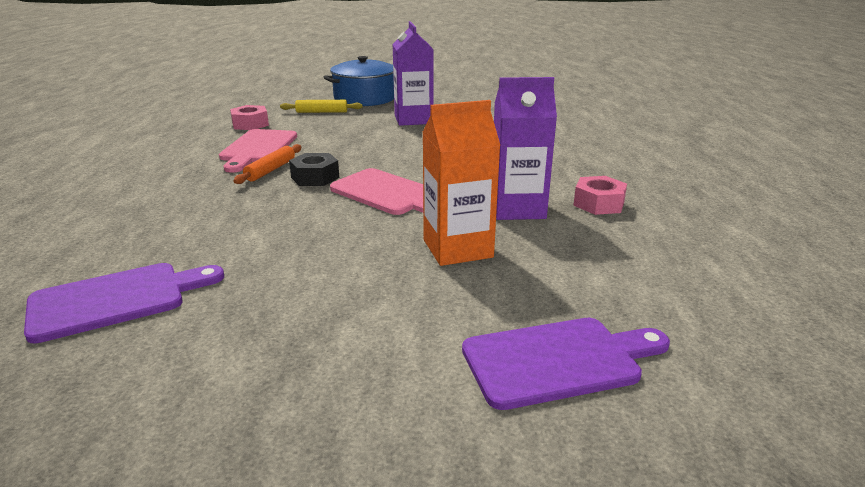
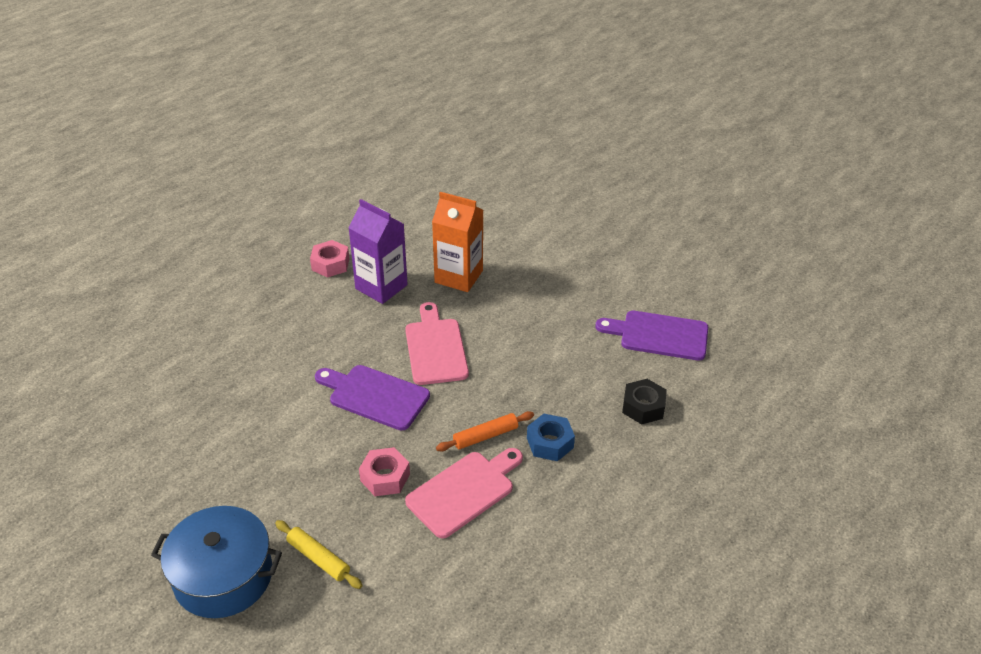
camera: 140 degrees left, 15 degrees up
(206, 184) = (550, 443): none -> blue nut
(250, 124) = (424, 570): pink nut -> pink nut (385, 477)
(315, 177) = (462, 402): black nut -> black nut (643, 407)
(413, 119) = (259, 466): purple carton -> none
(558, 360) = (498, 206): purple cutting board -> purple cutting board (374, 396)

